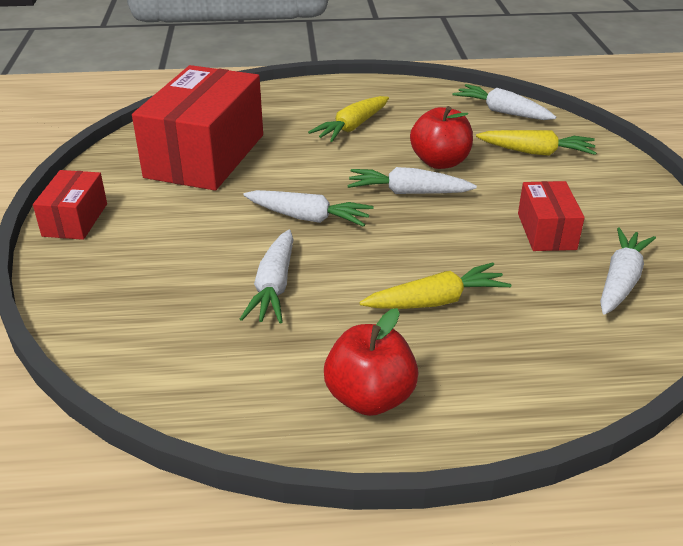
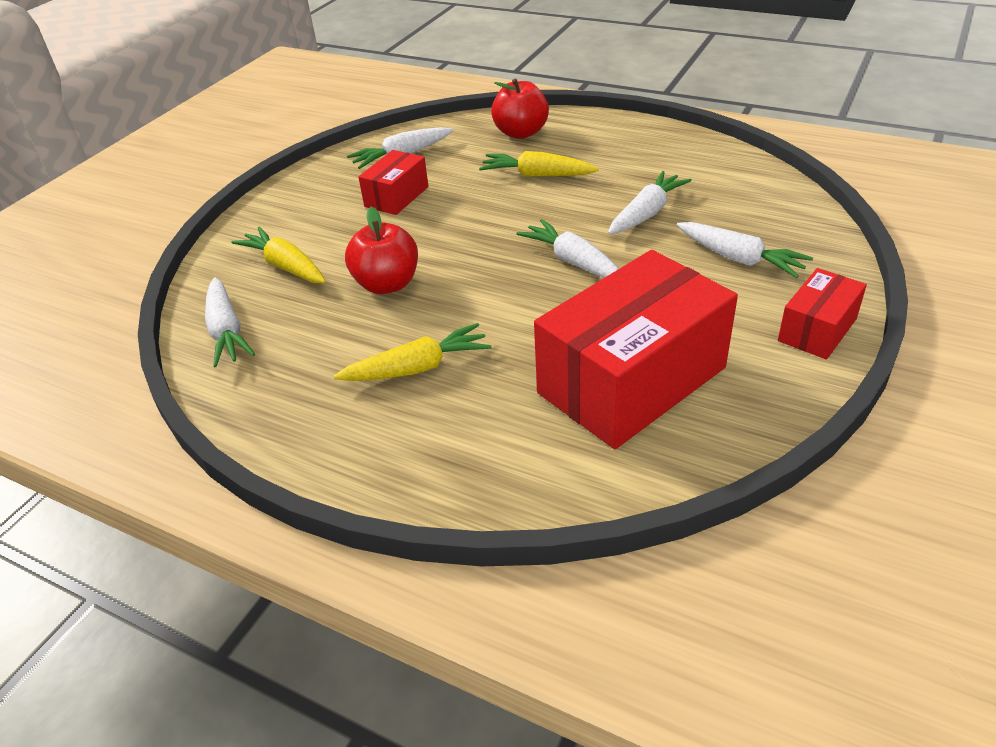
camera: 145 degrees left, 5 degrees up
(370, 398) = (630, 142): red apple -> red apple (521, 133)
(408, 192) = (458, 260): white carrot -> white carrot (739, 259)

